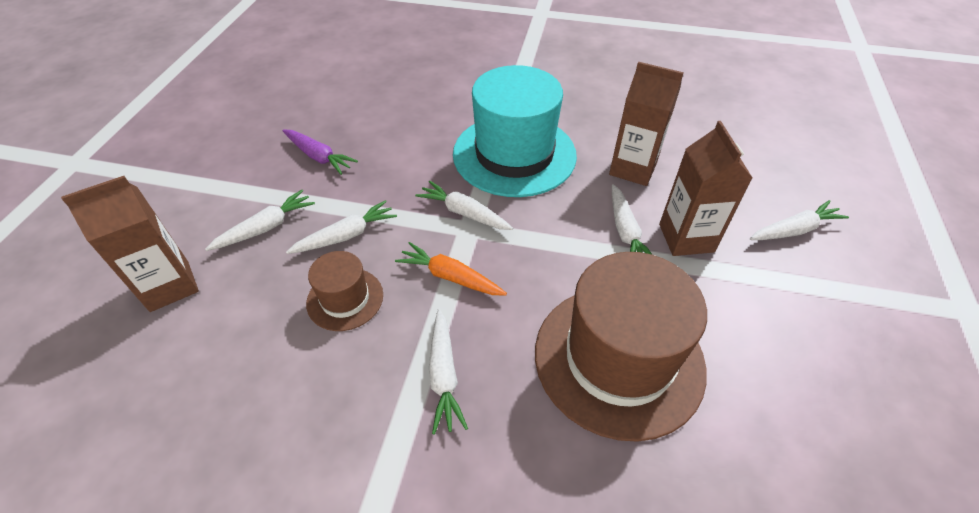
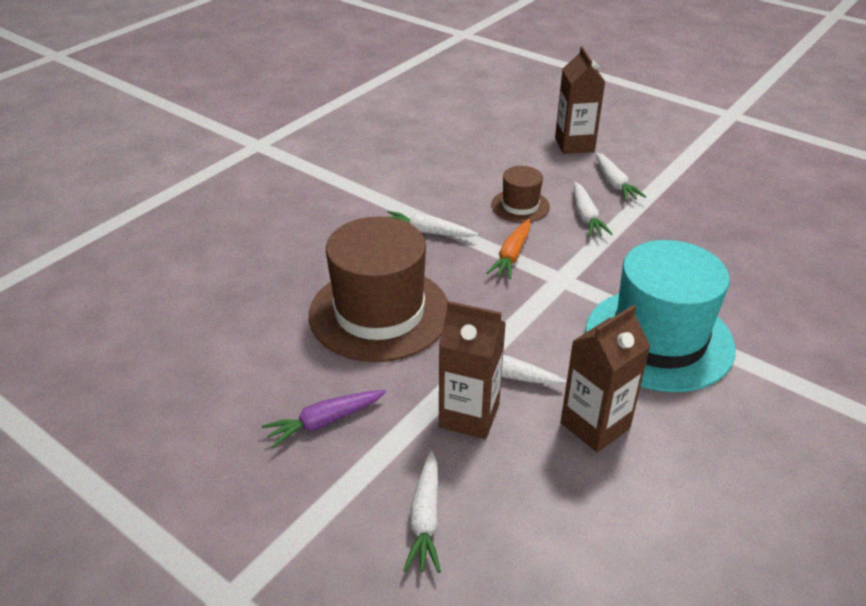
camera: 115 degrees right, 10 degrees down
(319, 157) = (700, 218): purple carrot -> purple carrot (324, 421)
(450, 277) = (511, 255): orange carrot -> orange carrot turned 150 degrees clockwise
(464, 213) = (582, 281): white carrot -> none

